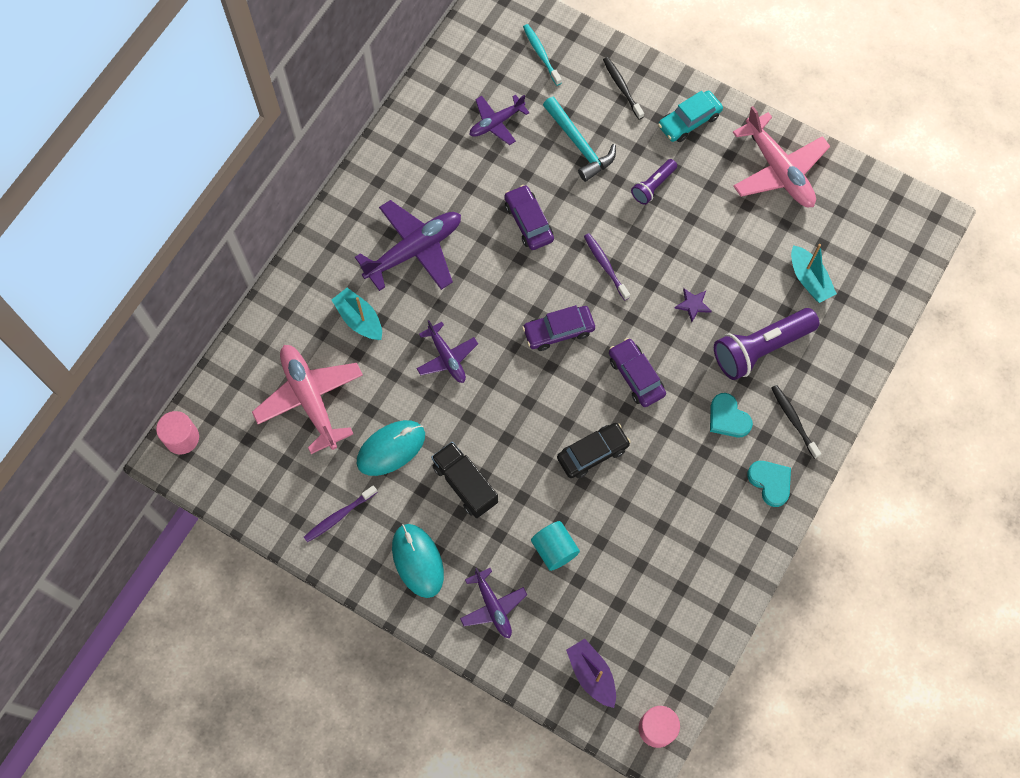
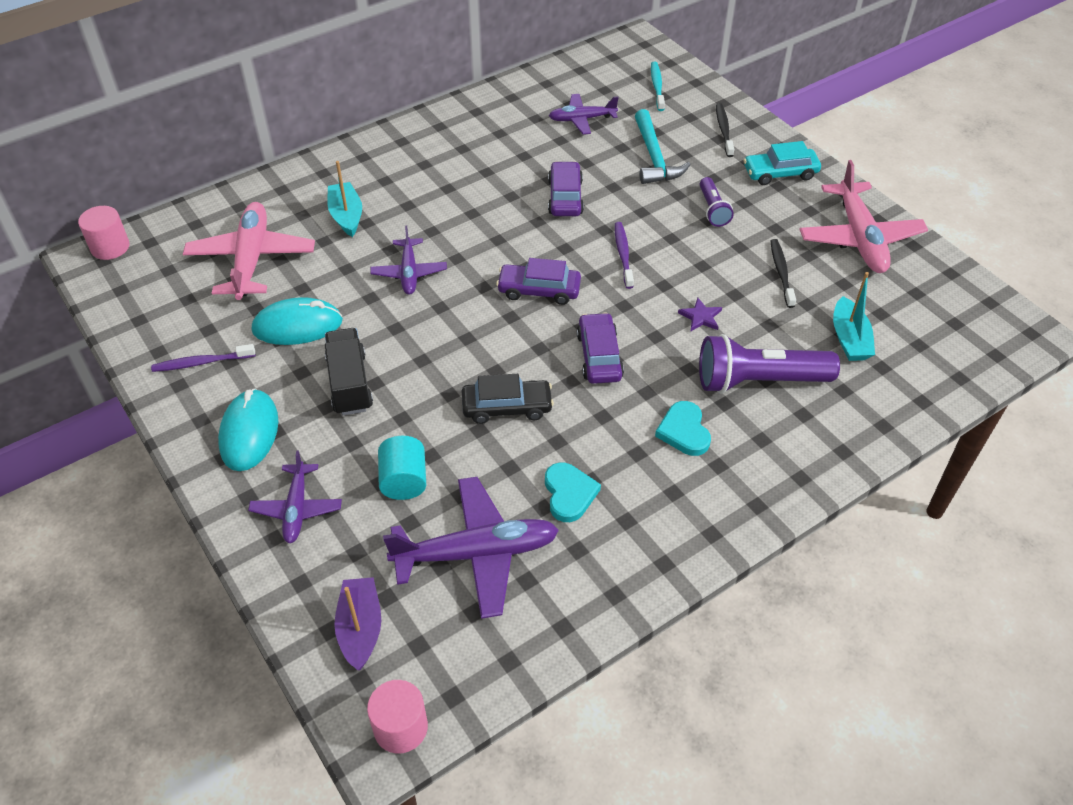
camera: 25 degrees right, 20 degrees down
(414, 250) = (438, 183): purple plane -> purple plane (477, 553)
(653, 186) = (713, 209): purple flashlight -> purple flashlight turned 75 degrees counterclockwise
(770, 482) = (702, 513): turquoise heart -> turquoise heart (569, 494)
(793, 420) = (764, 462): black toothbrush -> black toothbrush (781, 272)

